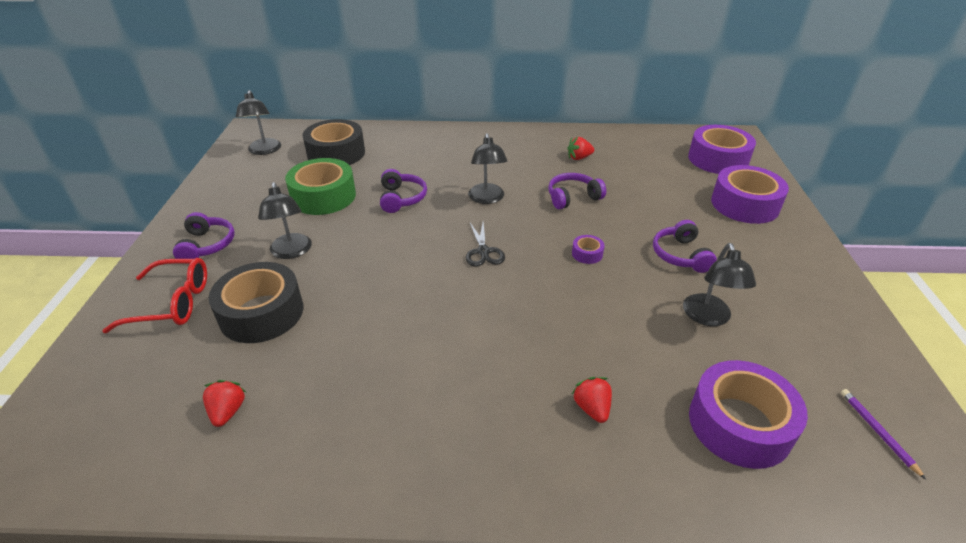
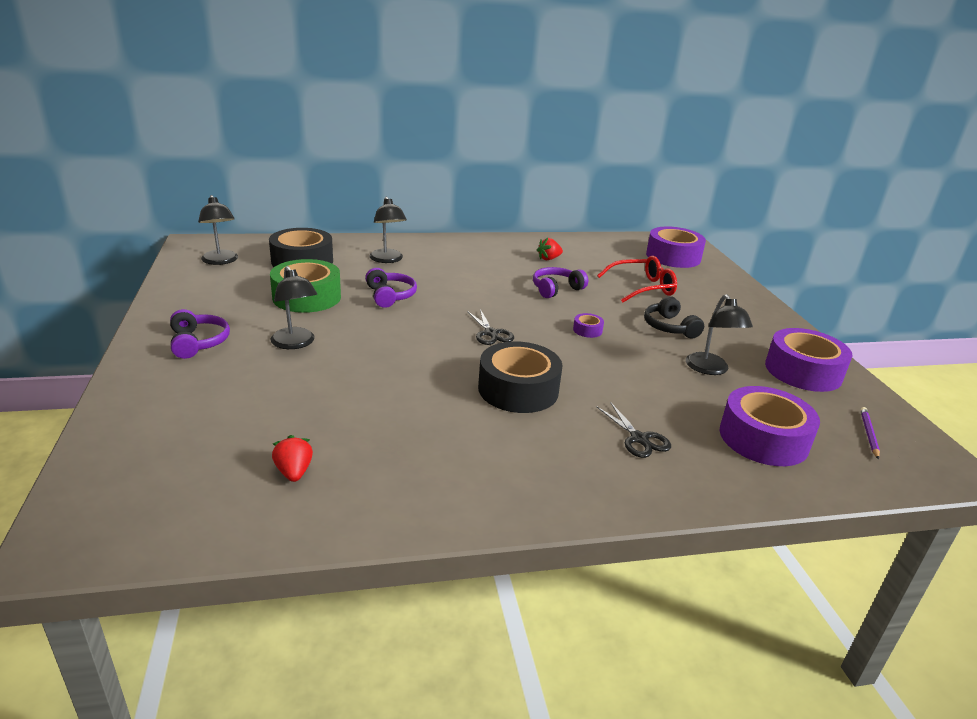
camera: 15 degrees left, 10 degrees down
(172, 303) = (185, 392): red glasses -> red glasses (642, 288)
(261, 313) = (289, 393): black tape -> black tape (518, 389)
(487, 199) = (475, 293): black lamp -> black lamp (387, 260)
(592, 408) = (639, 439): red strawberry -> black scissors
(680, 255) = (669, 327): purple headphones -> black headphones
(744, 204) = (708, 288): purple tape -> purple tape (803, 371)
(878, 432) = (868, 434): purple pencil -> purple pencil turned 45 degrees clockwise

